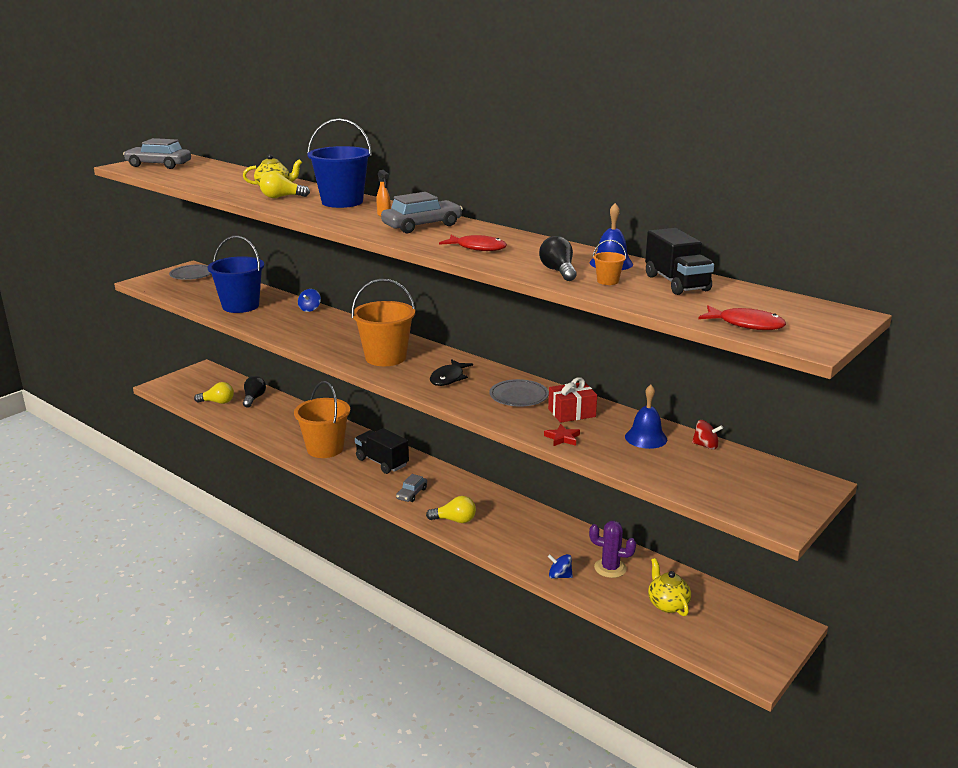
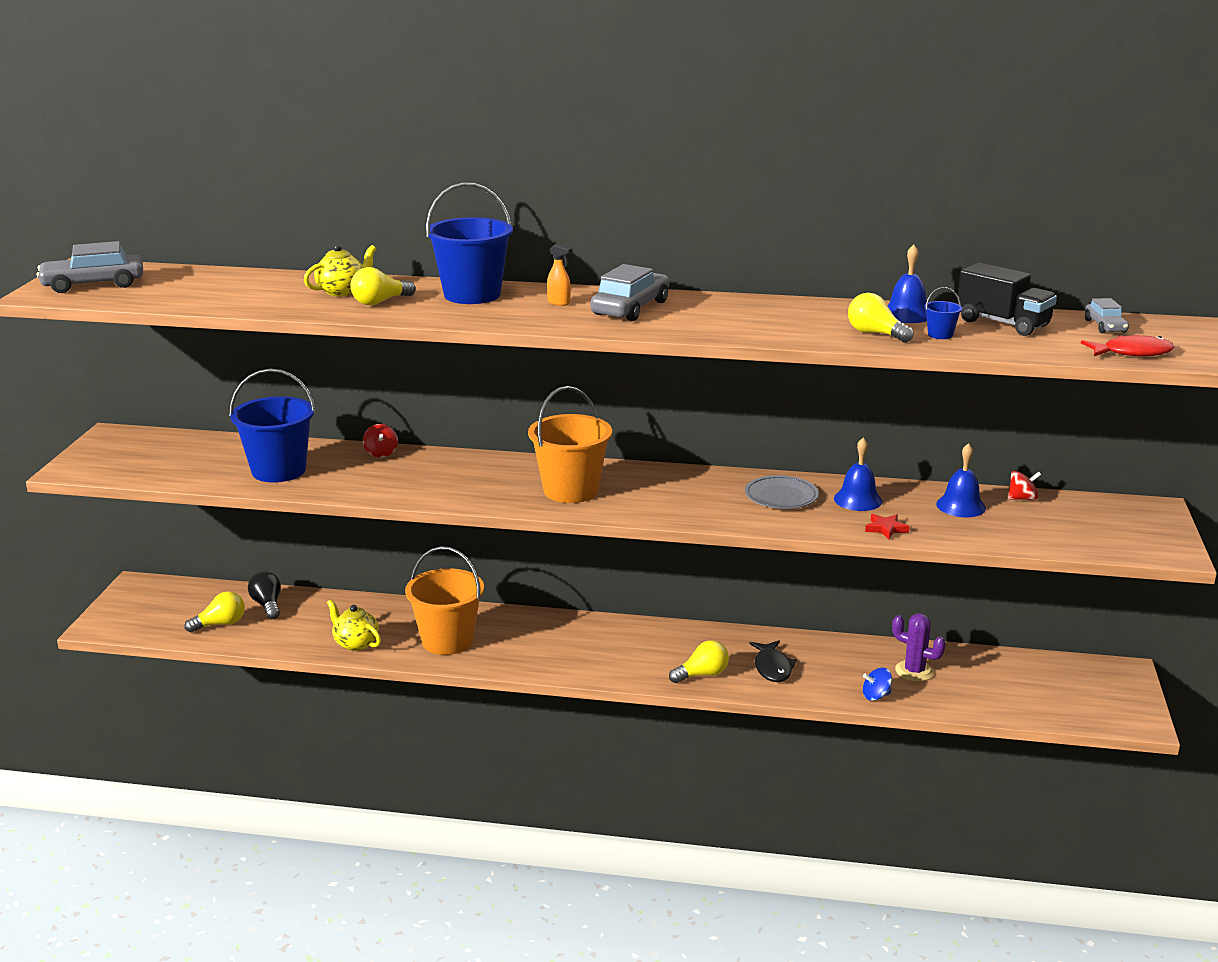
camera: 30 degrees left, 0 degrees up
(192, 275) = (134, 443): grey plate -> none
(310, 309) = (381, 453): blue spinning top -> red spinning top
(382, 462) = (539, 636): black truck -> none
(412, 494) = (619, 661): grey car -> grey car (1105, 326)
(448, 378) = (678, 496): black fish -> black fish (772, 668)
(477, 248) = (744, 323): red fish -> none
(558, 271) = (875, 334): black light bulb -> yellow light bulb
(571, 413) = (858, 500): red gift -> blue bell
(607, 281) = (940, 335): orange bucket -> blue bucket
(610, 568) = (914, 671): purple cactus -> purple cactus turned 45 degrees clockwise
(667, 604) = (1003, 688): yellow teapot -> yellow teapot (356, 643)

